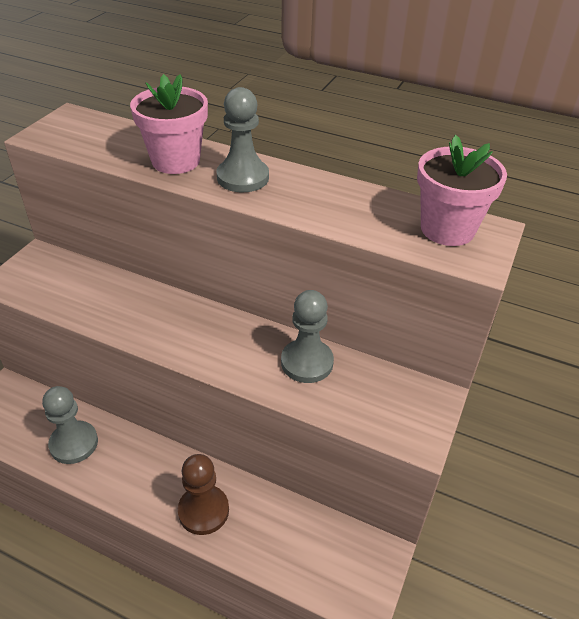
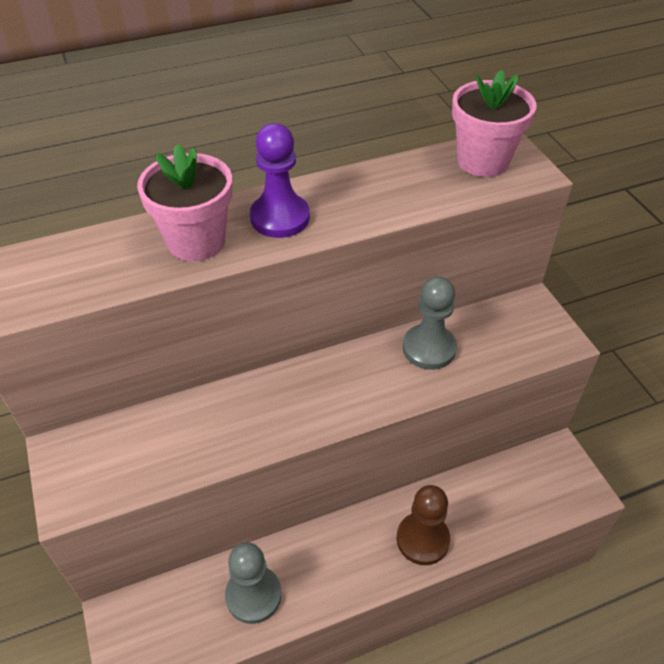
camera: 45 degrees left, 5 degrees up
(243, 177) = (280, 218): grey pawn -> purple pawn

